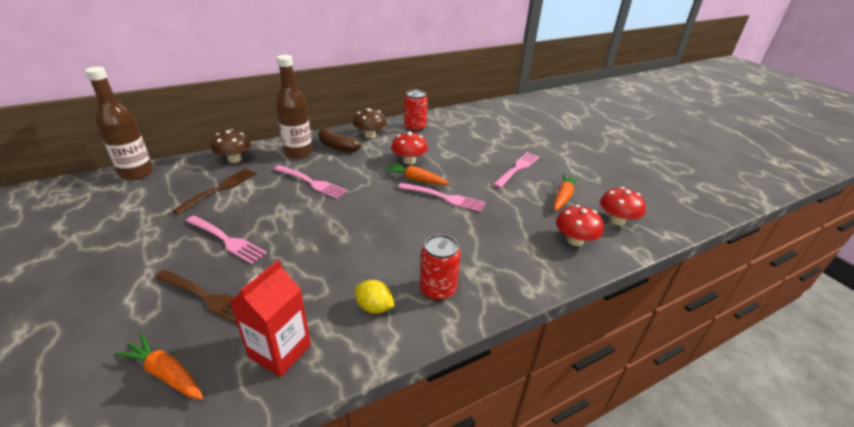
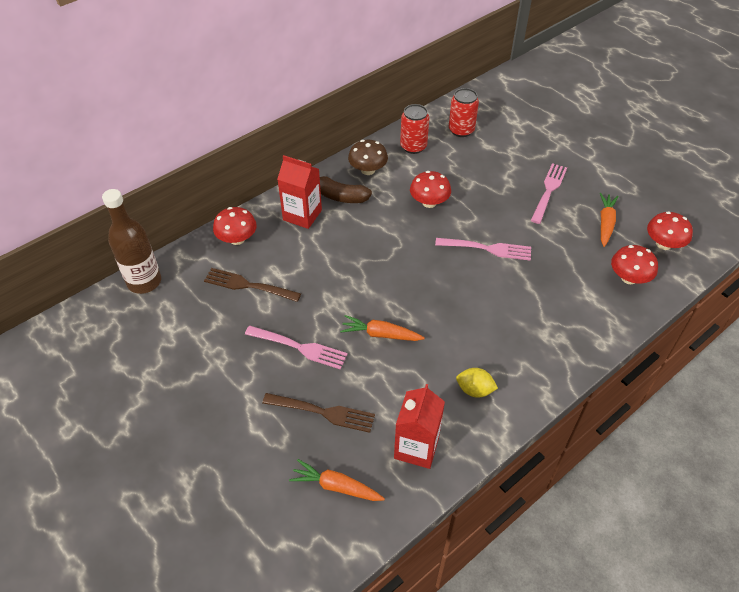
camera: 10 degrees left, 15 degrees up
(219, 189) = (249, 285): brown fork -> brown fork turned 90 degrees counterclockwise
(234, 159) = (237, 239): brown mushroom -> red mushroom
(298, 153) = (302, 215): brown bottle -> red carton
(311, 182) = (340, 256): pink fork -> none
(416, 179) = (448, 229): orange carrot -> orange carrot (381, 334)
(437, 290) = (522, 360): red can -> red can (461, 130)

